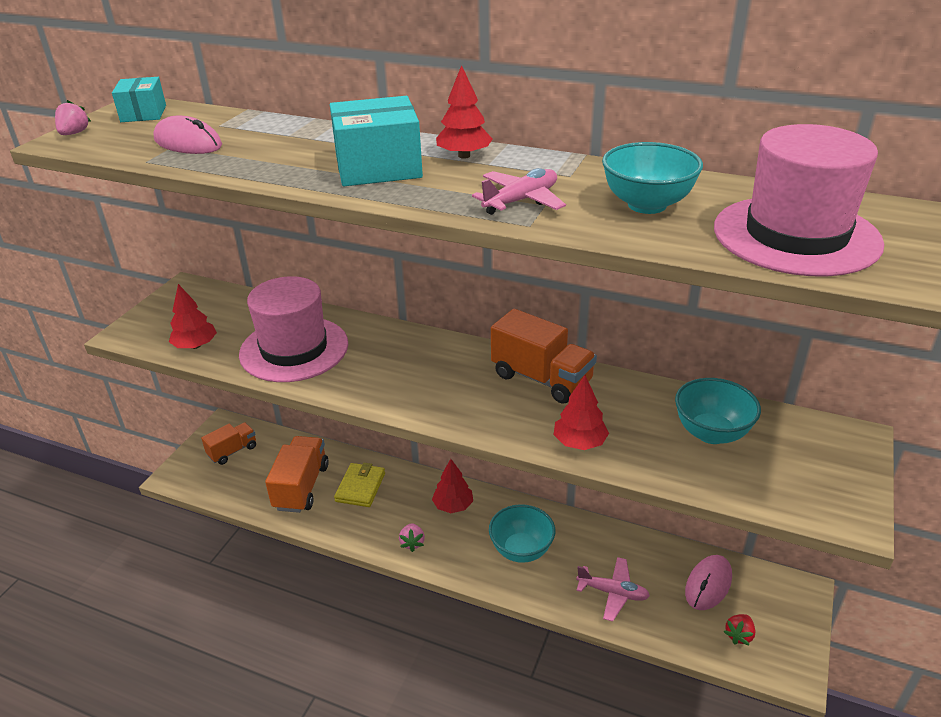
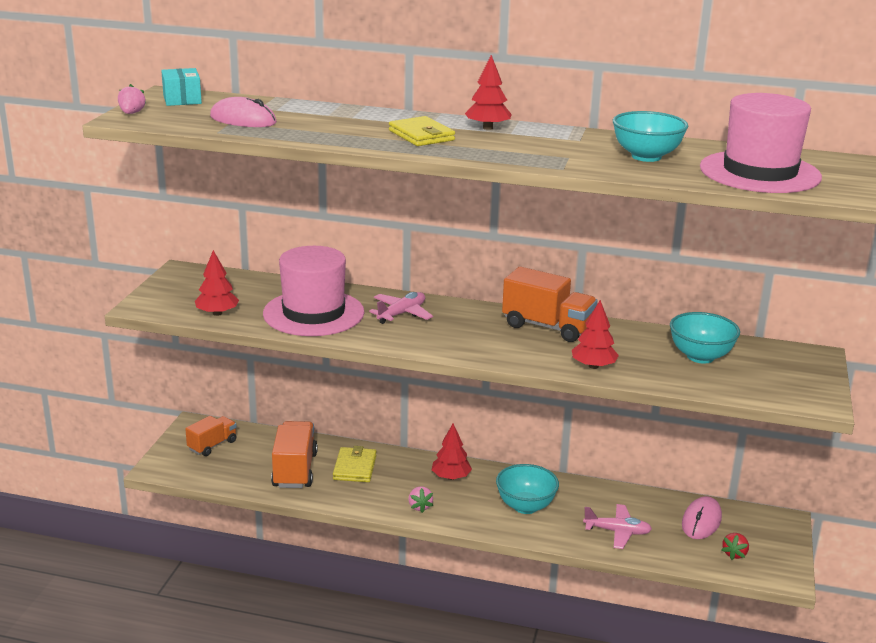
camera: 10 degrees left, 10 degrees down
(378, 167) = (421, 135): turquoise box -> yellow wallet
(521, 201) = (549, 155): pink plane -> pink plane (402, 314)

